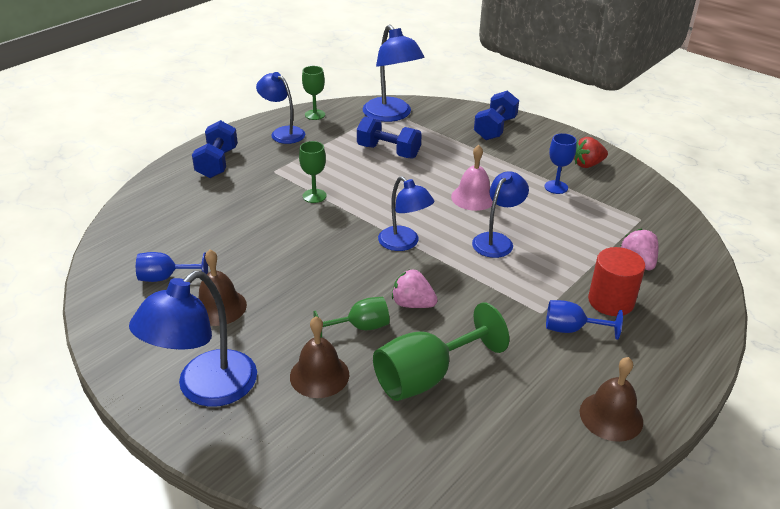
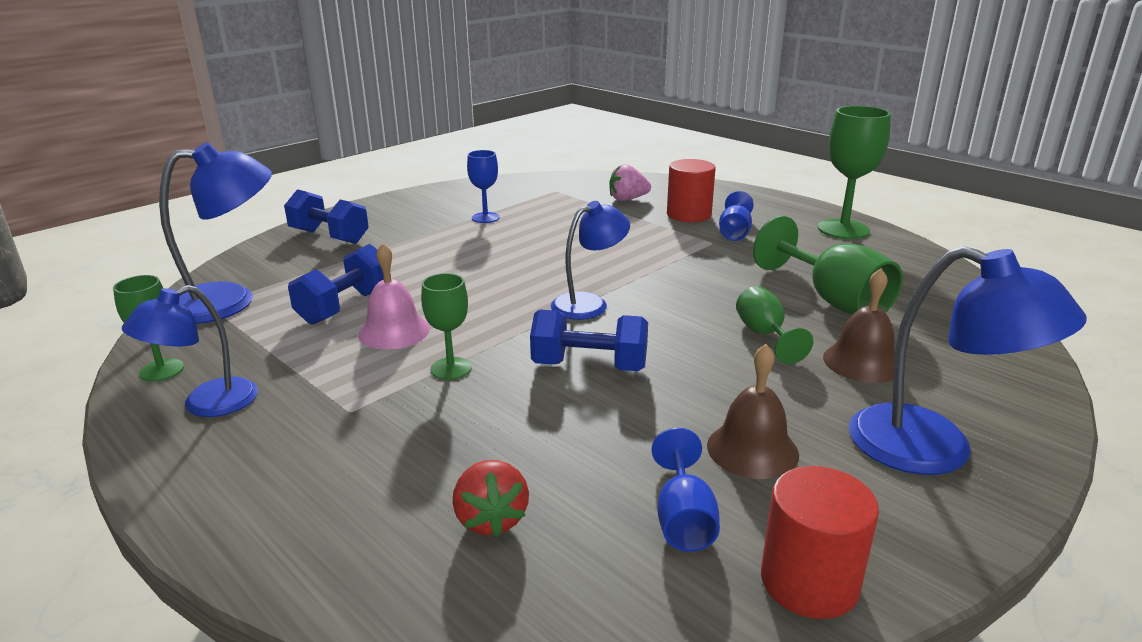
camera: 85 degrees left, 10 degrees down
(112, 315) = (809, 582): none -> red cylinder
(217, 163) = (279, 484): blue dumbbell -> blue dumbbell (589, 366)
(412, 304) = (712, 303): pink strawberry -> none
(473, 197) = (493, 259): pink bell -> pink bell (394, 331)
(497, 240) = (587, 252): blue lamp -> none
(587, 164) = (444, 200): red strawberry -> red strawberry (491, 519)
(611, 416) = (843, 229): brown bell -> green goblet

